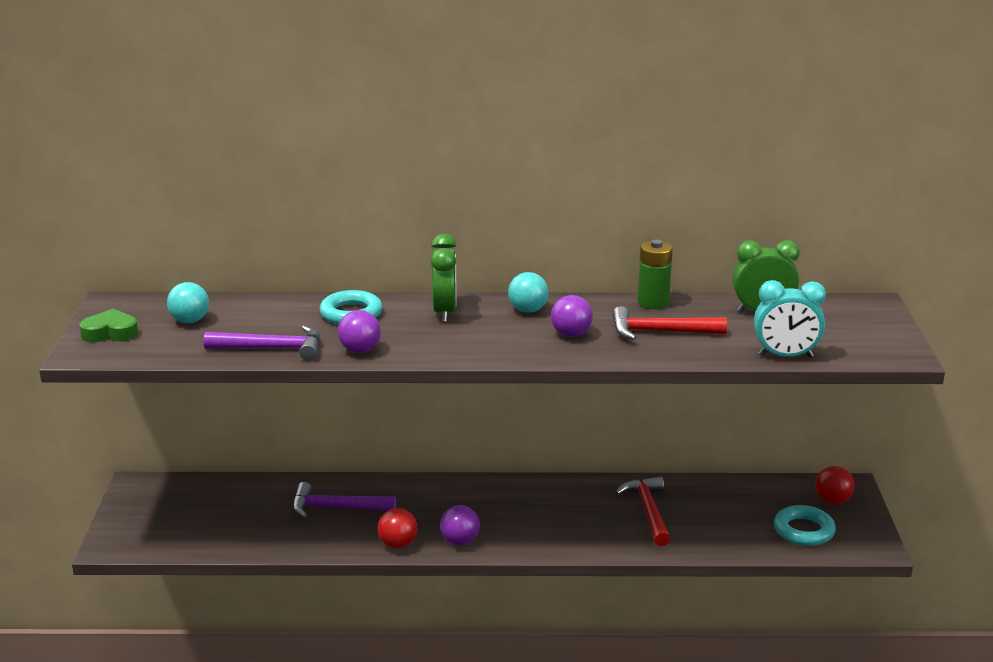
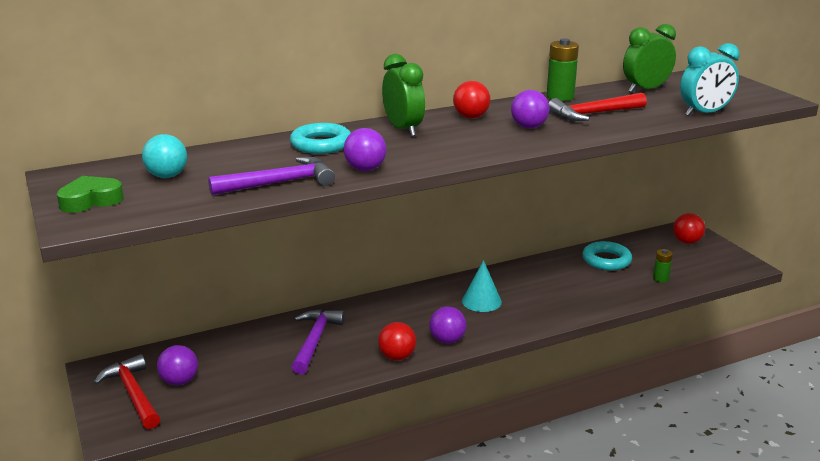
camera: 25 degrees left, 0 degrees up
(192, 514) = (179, 381): none -> purple ball
(336, 508) = (315, 341): purple hammer -> purple hammer turned 120 degrees clockwise
(528, 310) = (471, 117): turquoise ball -> red ball
(531, 510) = (481, 301): none -> turquoise cone
(648, 511) = (570, 280): red hammer -> red hammer (133, 394)
(753, 536) = (660, 279): none -> green battery
(803, 530) = (690, 266): turquoise ring -> turquoise ring (606, 260)

